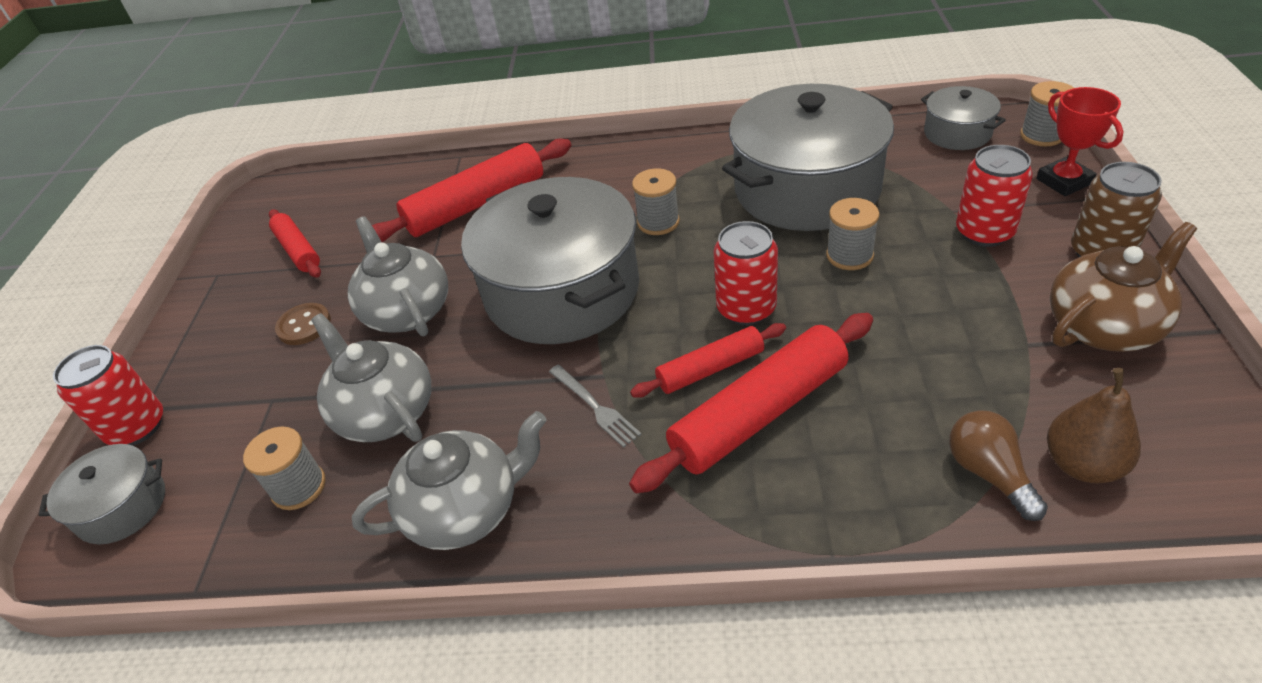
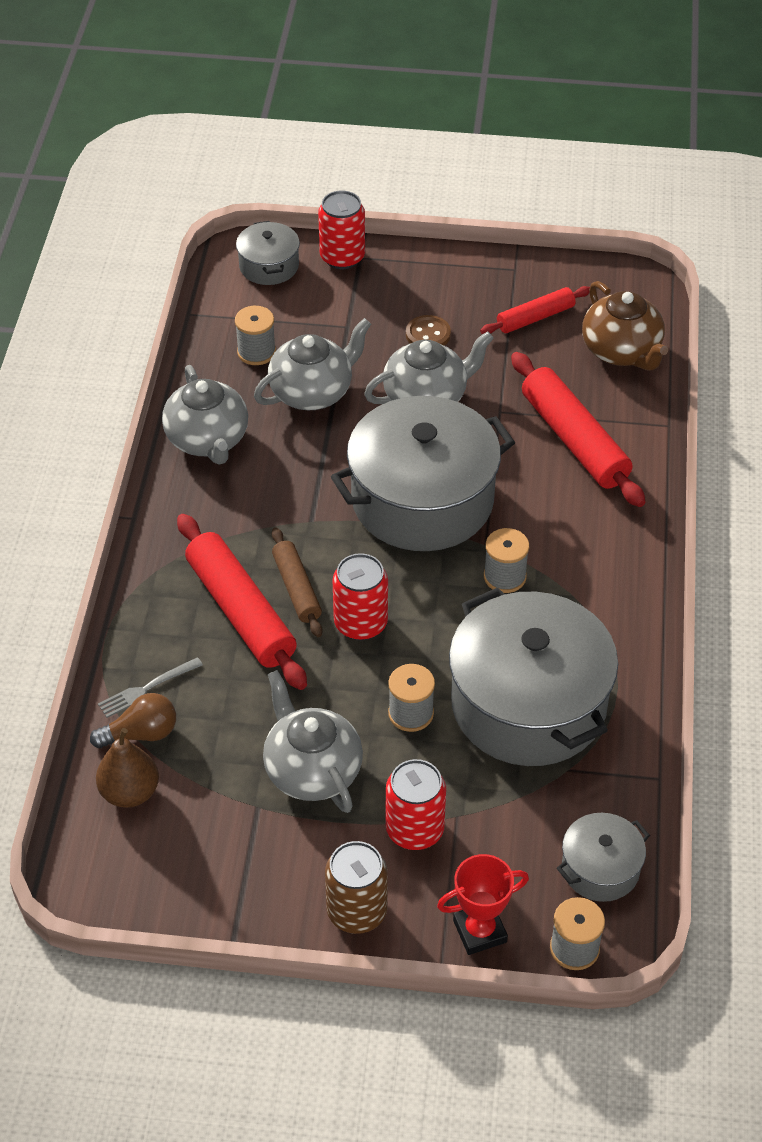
camera: 90 degrees right, 5 degrees up
(595, 407) = (279, 514): grey fork -> grey fork (147, 688)
(710, 369) = (297, 588): red rolling pin -> brown rolling pin
(956, 311) = (312, 770): none -> grey teapot
(1104, 326) = (261, 869): brown teapot -> brown teapot (622, 351)

